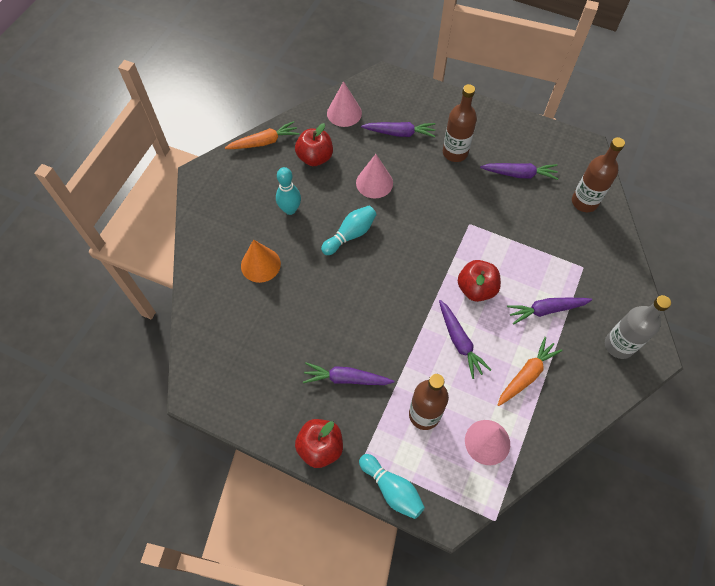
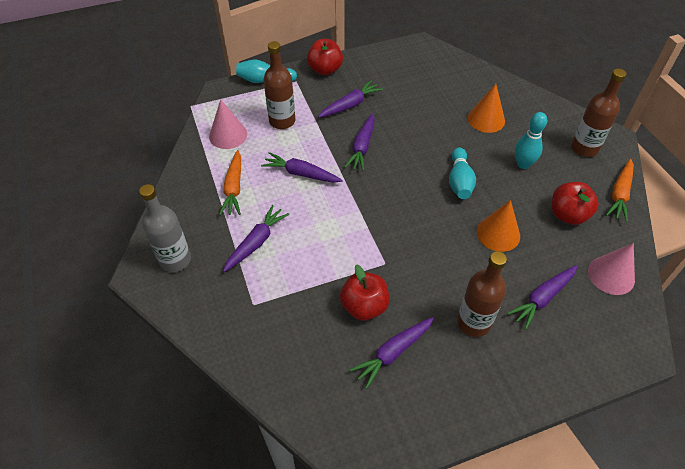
camera: 135 degrees right, 10 degrees down
(374, 183) = (498, 233): pink cone -> orange cone
(385, 325) = (362, 147): none -> purple carrot
(476, 289) = (325, 216): red apple -> red apple (364, 306)
(584, 202) = (304, 376): brown bottle -> brown bottle (584, 148)

